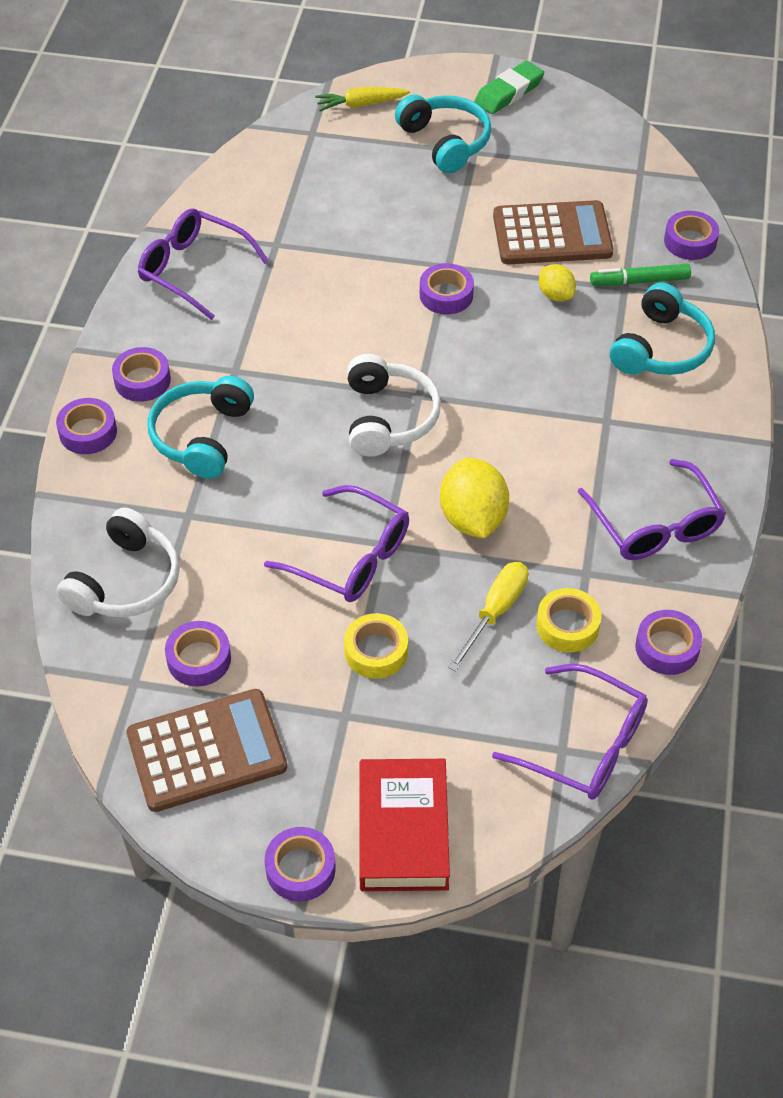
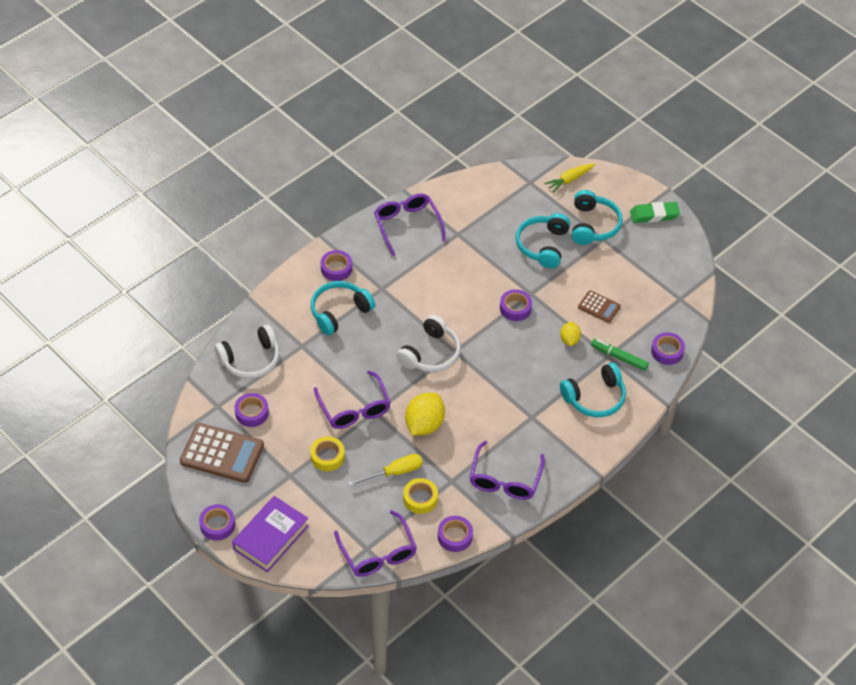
camera: 35 degrees right, 0 degrees up
(88, 432) = (292, 280): purple tape -> none
(361, 104) = (570, 180): yellow carrot -> yellow carrot turned 60 degrees counterclockwise
(403, 831) = (271, 537): red book -> purple book
(404, 199) = (542, 245): none -> turquoise headphones
(552, 235) = (599, 307): brown calculator -> brown calculator, size x0.54

